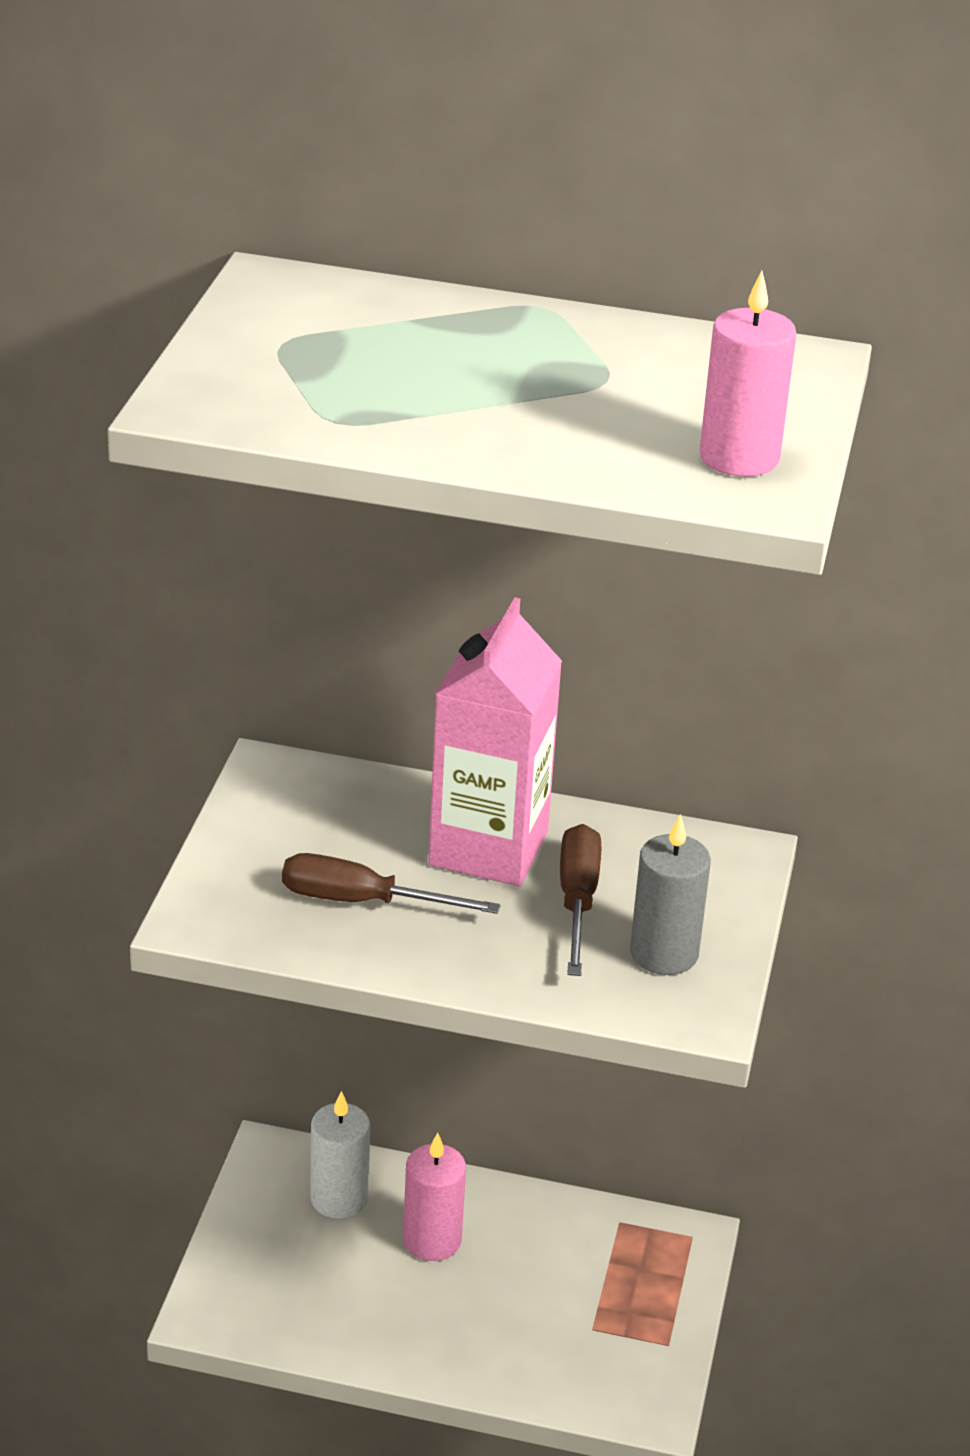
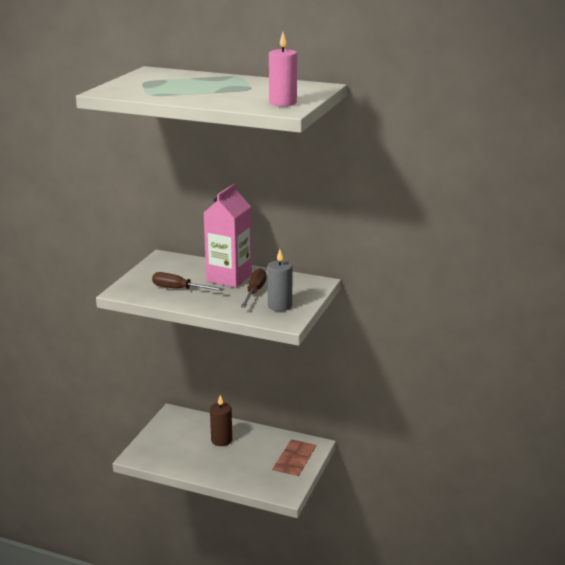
camera: 10 degrees right, 10 degrees down
(339, 1198) = (192, 426): white candle -> none
(432, 1240) = (221, 440): pink candle -> brown candle

